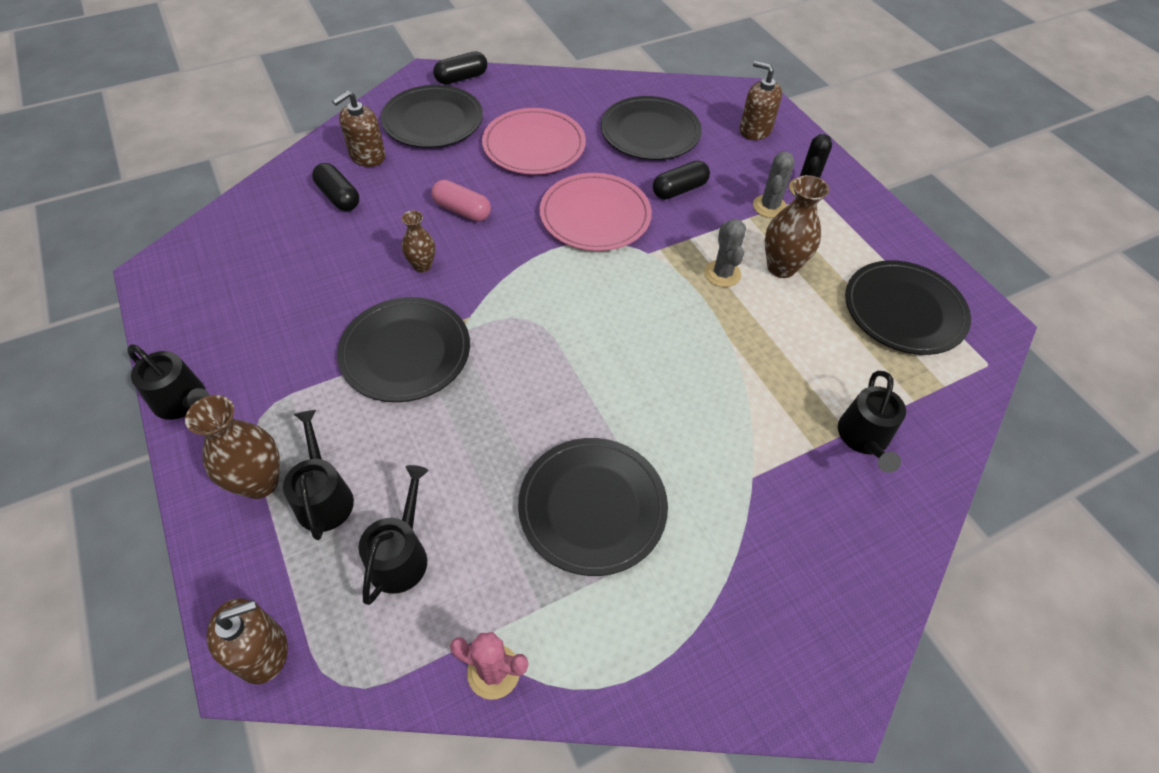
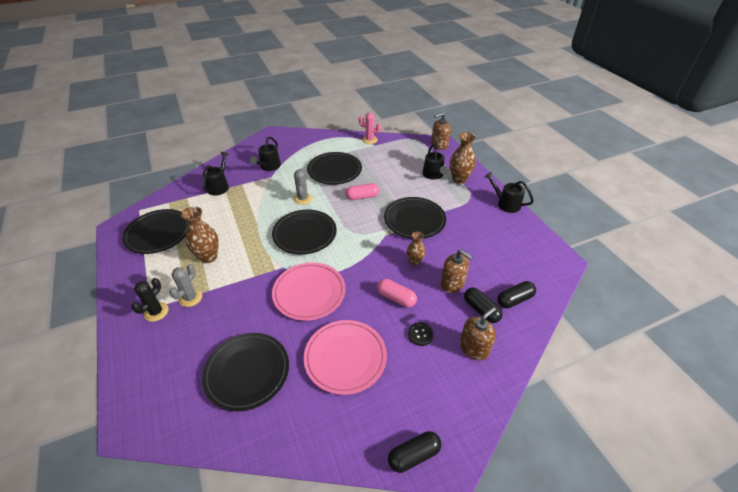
camera: 175 degrees left, 10 degrees down
(401, 555) = (402, 161): black watering can -> black watering can (269, 166)
(433, 121) = (431, 389): black plate -> black plate (304, 234)
(434, 168) = (420, 334): none -> black button
(515, 413) = (362, 197): none -> pink capsule
(679, 190) = (246, 312): black capsule -> black capsule (514, 300)
(722, 274) = (244, 254): grey cactus -> grey cactus (302, 199)
(755, 130) = (156, 374): brown soap dispenser -> brown soap dispenser (452, 283)

